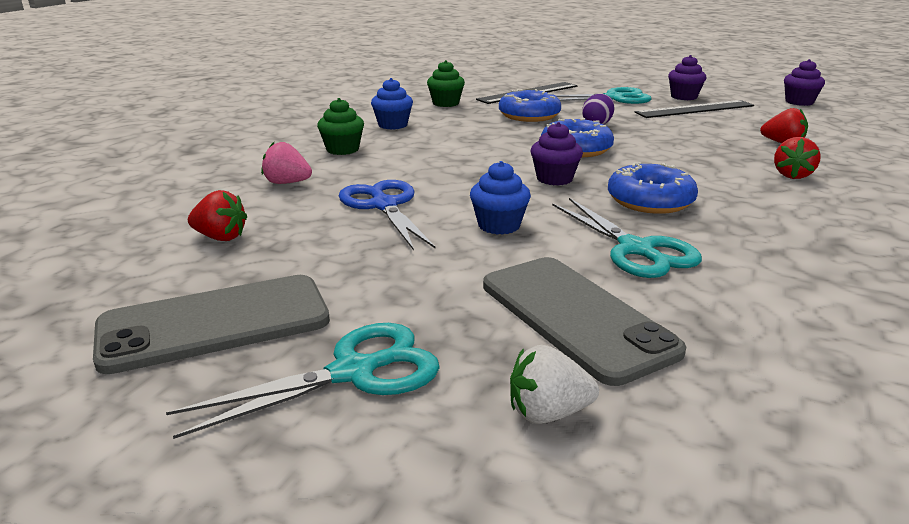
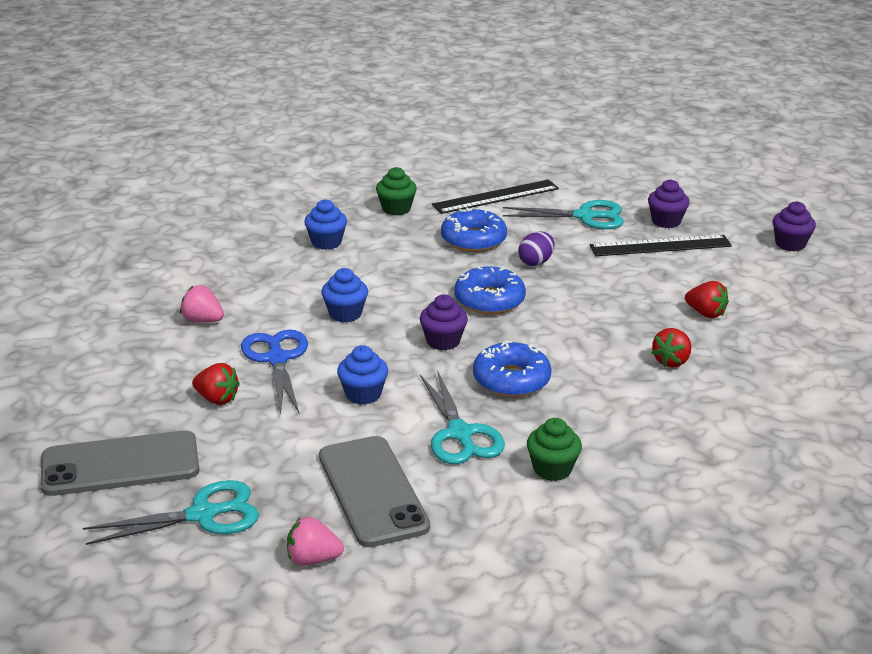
camera: 10 degrees right, 5 degrees up
(220, 237) = (136, 381): red strawberry -> red strawberry (217, 399)
(342, 149) = (265, 277): green cupcake -> green cupcake (552, 469)
(439, 167) = (345, 314): none -> blue cupcake
(548, 413) = (312, 559): white strawberry -> pink strawberry

